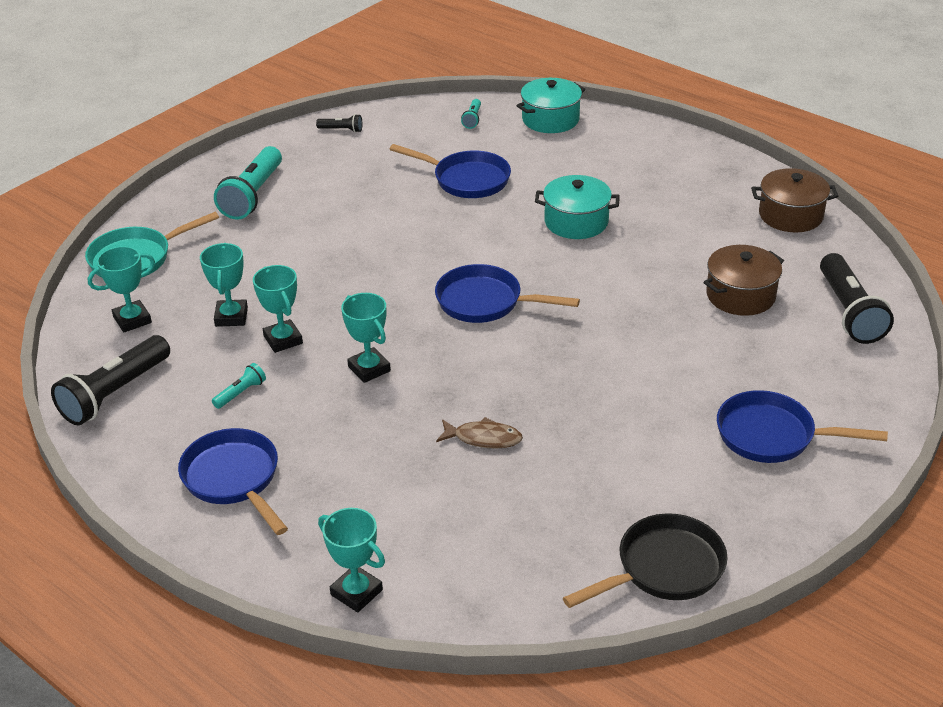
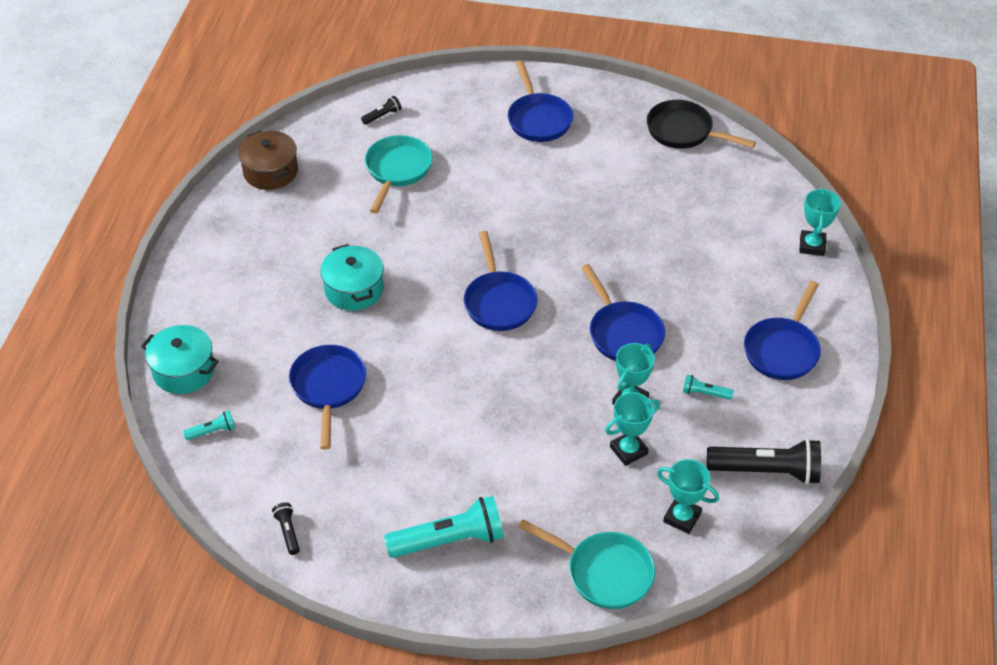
camera: 120 degrees left, 10 degrees up
(369, 369) = (623, 333): turquoise trophy -> blue pan
(483, 438) = (644, 243): brown fish -> none
(740, 295) = (397, 170): brown pot -> turquoise pan
(849, 312) = (382, 116): black flashlight -> black flashlight, size x0.46

